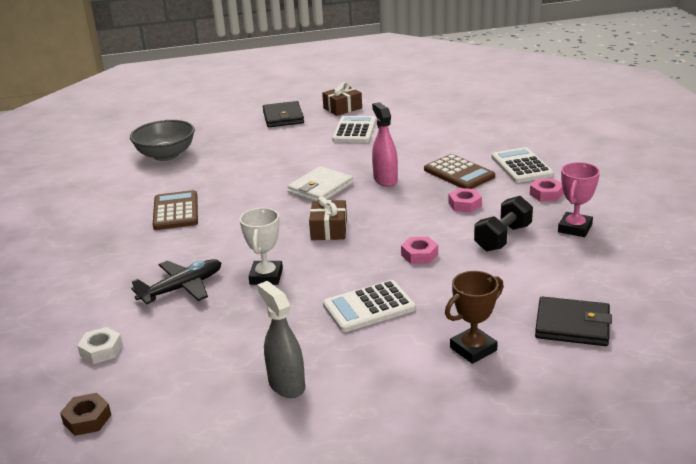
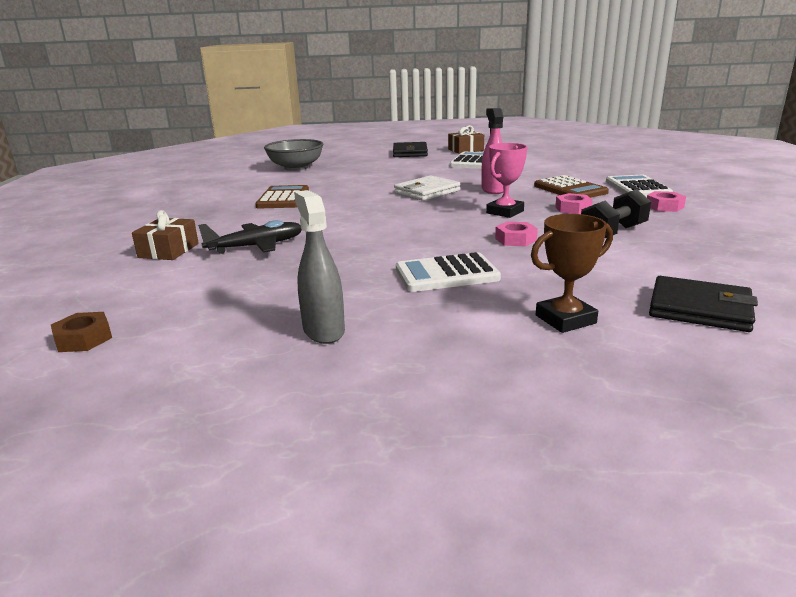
camera: 10 degrees right, 5 degrees down
(101, 350) = (144, 284): white nut -> none
(266, 276) = (345, 244): white trophy -> none
(329, 229) = (424, 217): brown gift -> brown gift (169, 250)
(575, 228) = (699, 231): pink trophy -> pink trophy (505, 212)

